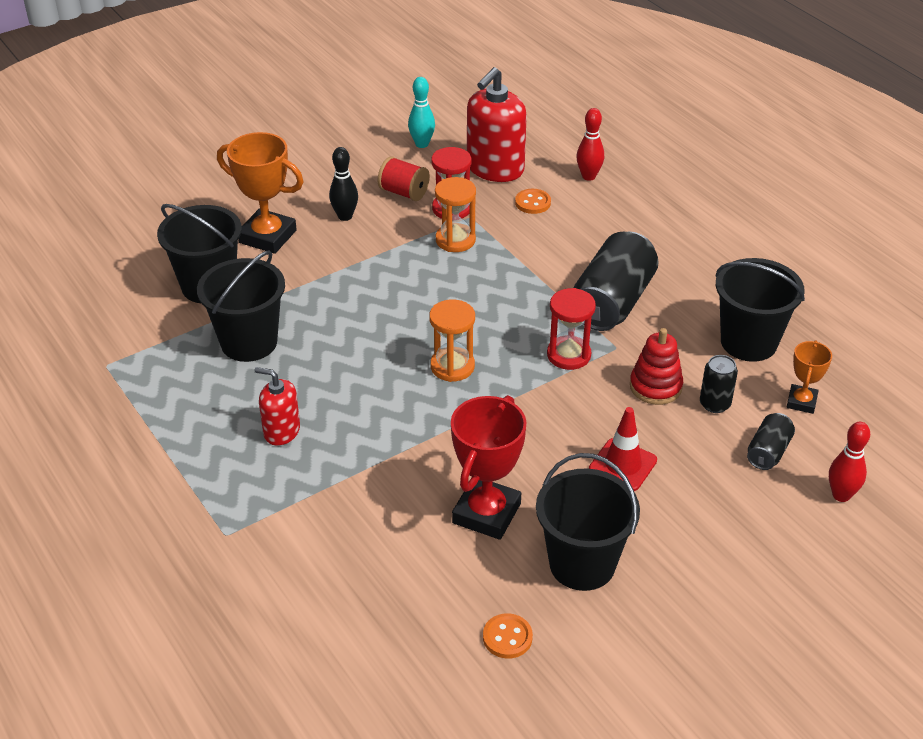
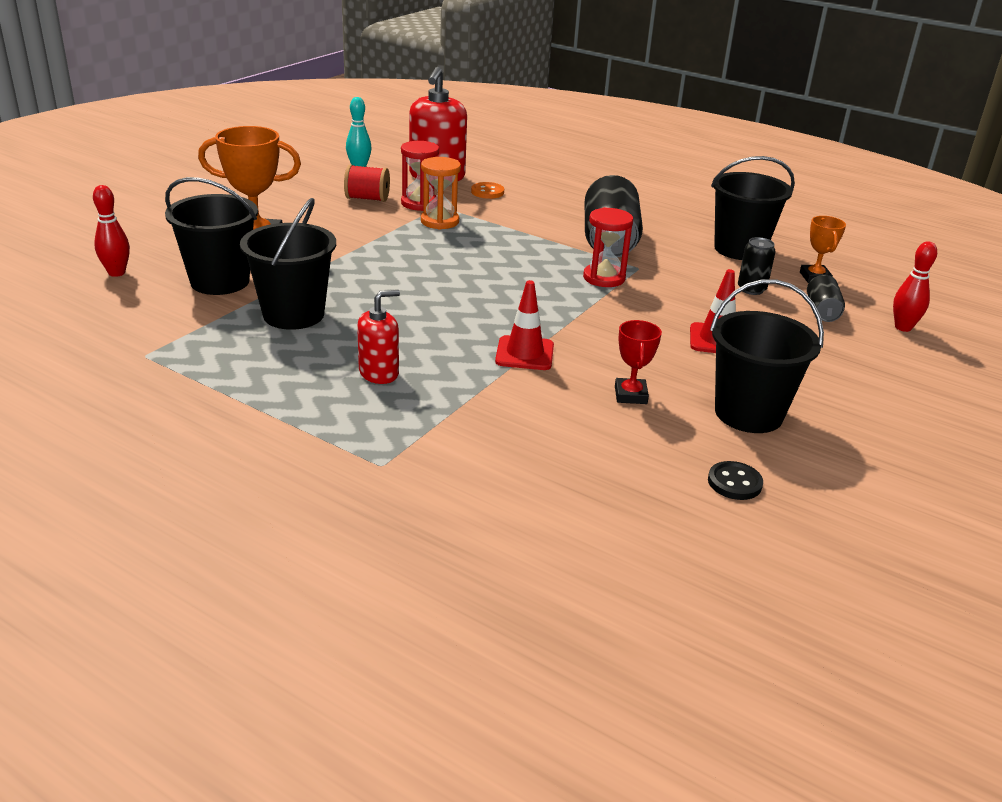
camera: 25 degrees left, 10 degrees down
(281, 431) = (379, 373): red soap dispenser -> red soap dispenser turned 150 degrees clockwise
(345, 216) = (323, 219): black bowling pin -> none
(423, 438) = (524, 353): none -> red traffic cone
(452, 366) = (508, 301): orange hourglass -> none
(486, 513) = (630, 395): red trophy -> red trophy, size x0.55
(507, 637) = (734, 483): orange button -> black button
(588, 176) = (520, 172): red bowling pin -> red bowling pin (116, 273)
(655, 387) = (694, 286): red stacking toy -> none

